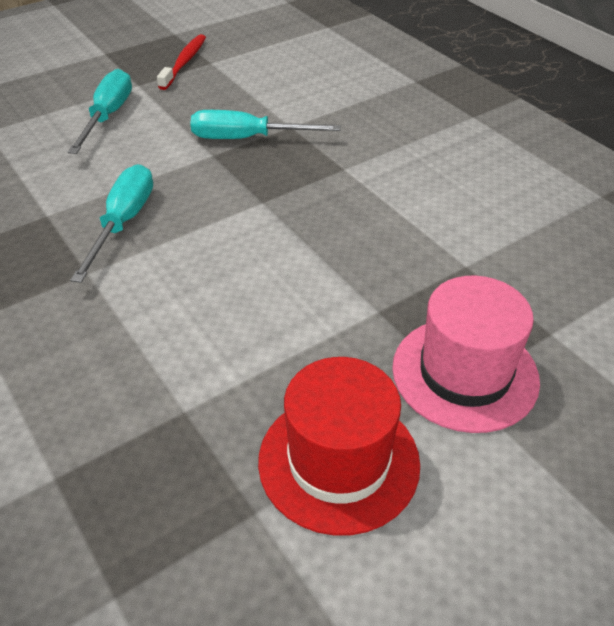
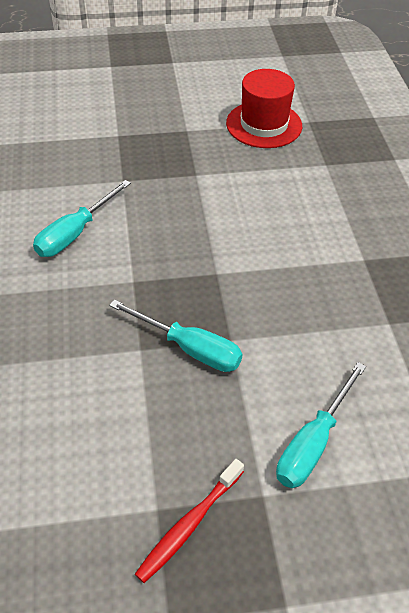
camera: 155 degrees left, 5 degrees up
(123, 222) = (329, 292): turquoise screwdriver -> turquoise screwdriver (75, 233)
(465, 373) = (179, 134): pink hat -> none

